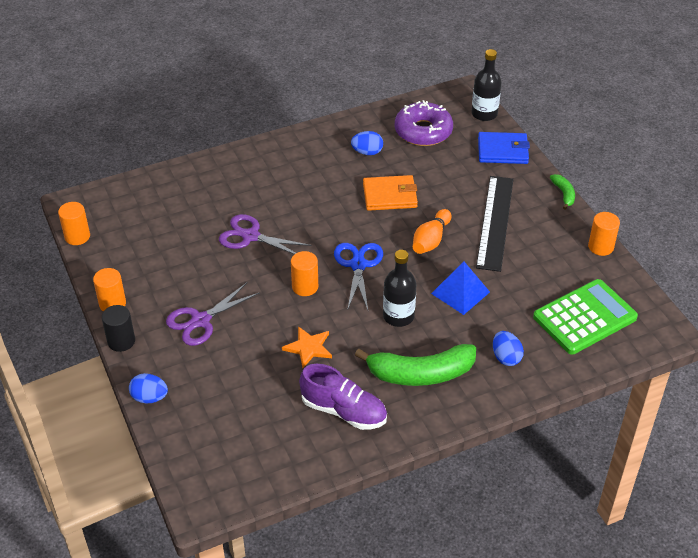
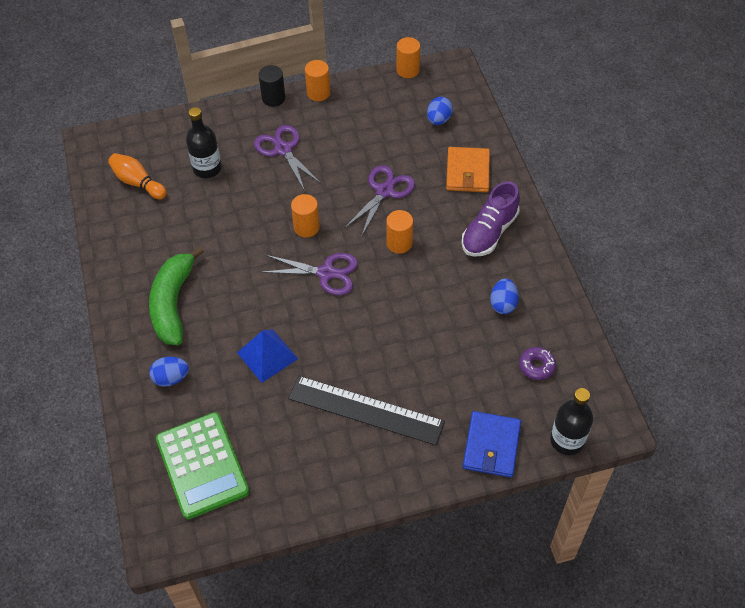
camera: 100 degrees right, 10 degrees up
(149, 397) = (207, 114): blue egg -> blue egg (439, 120)
(308, 348) = (229, 222): orange star -> none
(344, 411) = (150, 240): purple shoe -> purple shoe (489, 232)
(358, 265) = (326, 273): blue scissors -> purple scissors
(389, 195) = (426, 315): orange wallet -> orange wallet (467, 172)
(398, 316) = (249, 297): black bottle -> black bottle (207, 168)
(423, 131) = (536, 366): purple donut -> purple donut, size x0.51
(431, 240) = (349, 342): orange bowling pin -> orange bowling pin (138, 183)
(563, 194) = (402, 496): green banana -> none
(600, 247) = (304, 513): orange cylinder -> orange cylinder (399, 243)

